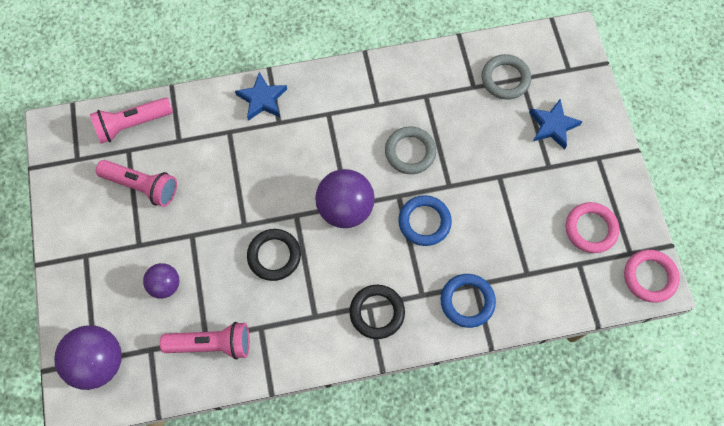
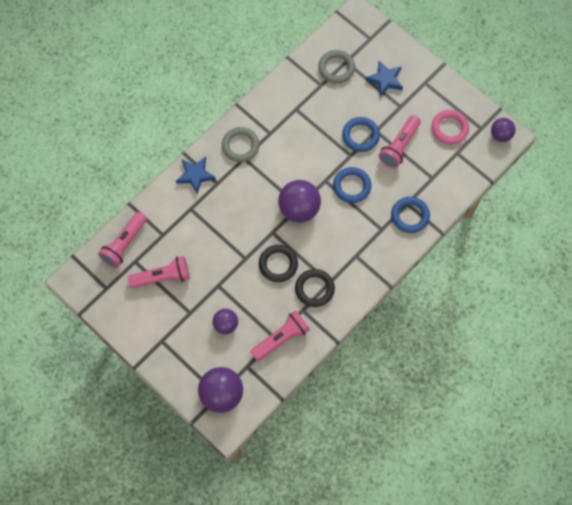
camera: 35 degrees left, 0 degrees up
(377, 312) = (363, 256): black ring -> black ring (314, 289)
(410, 152) = (312, 150): grey ring -> grey ring (240, 146)
(477, 171) = (360, 136): none -> blue ring
(514, 212) = (399, 146): none -> pink flashlight
(649, 277) = (501, 135): pink ring -> purple ball

